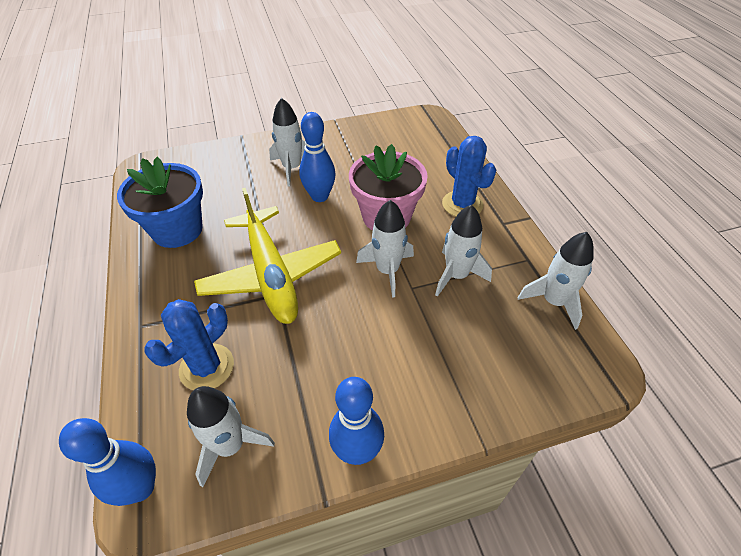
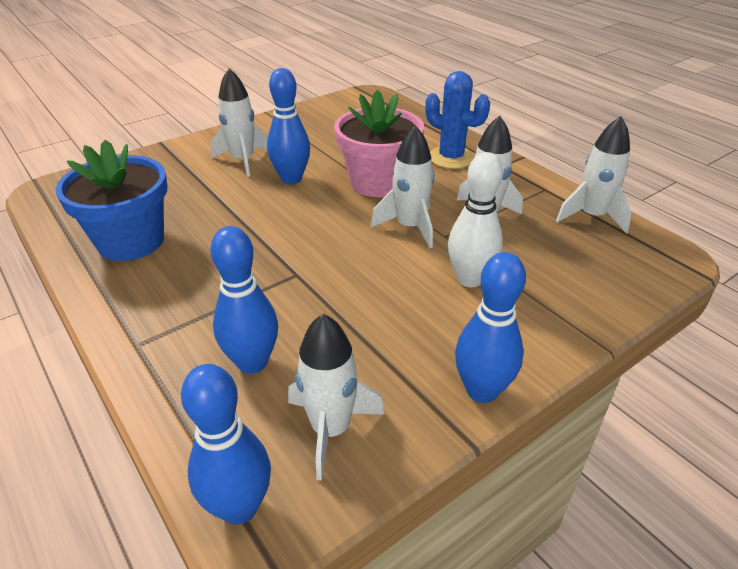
camera: 20 degrees left, 10 degrees down
(207, 367) = (252, 362): blue cactus -> blue bowling pin
(271, 274) = (278, 258): yellow plane -> none
(408, 338) = (470, 279): none -> white bowling pin

